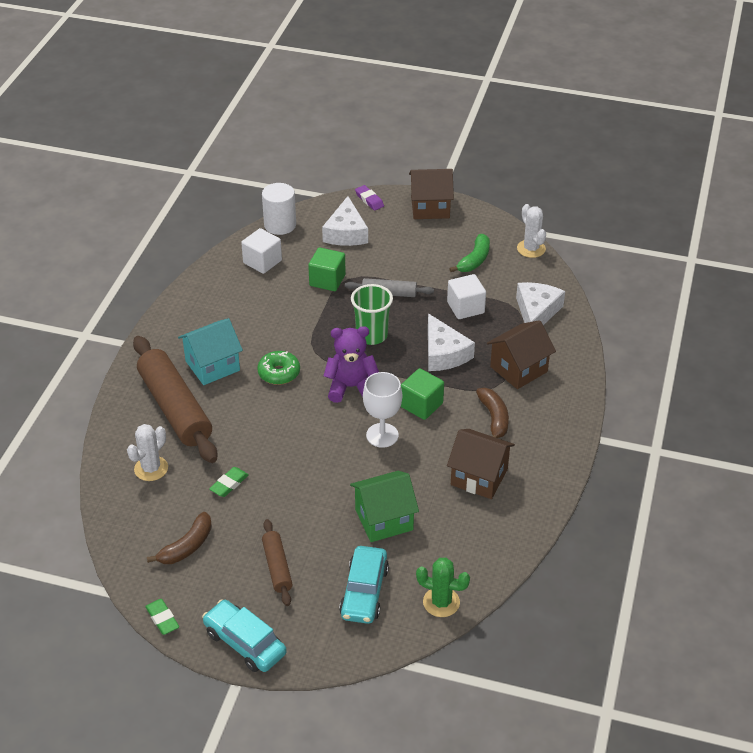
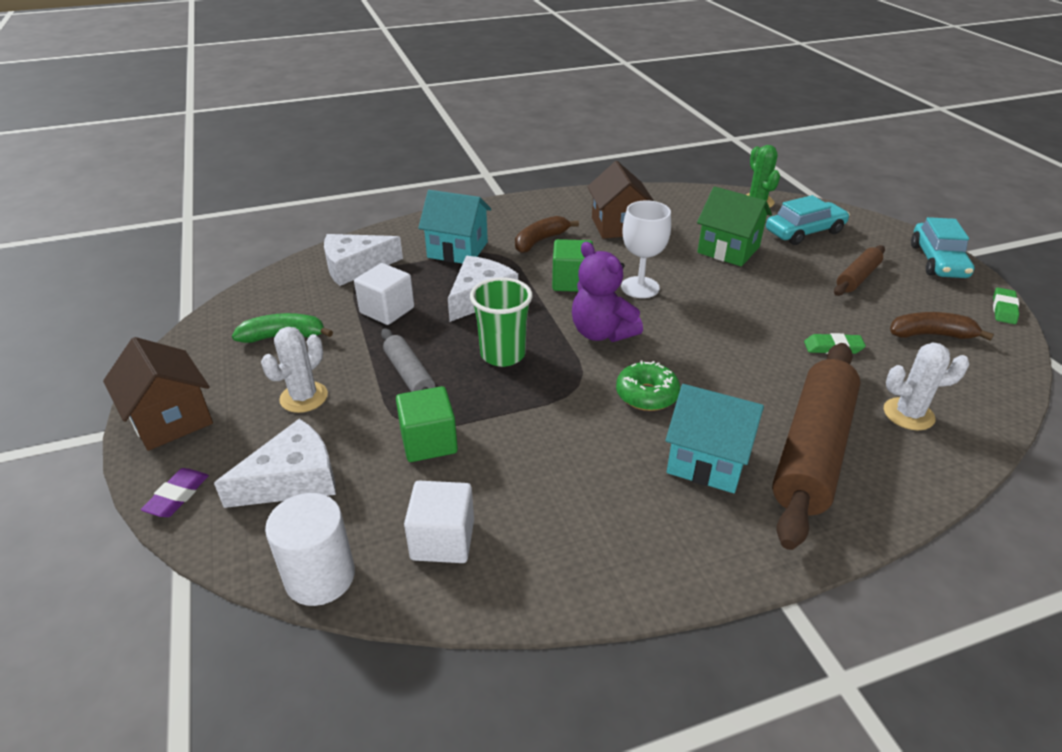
camera: 125 degrees left, 5 degrees down
(518, 369) = (457, 250): brown house -> turquoise house
(531, 249) = (231, 305): white cactus -> white cactus (304, 397)

